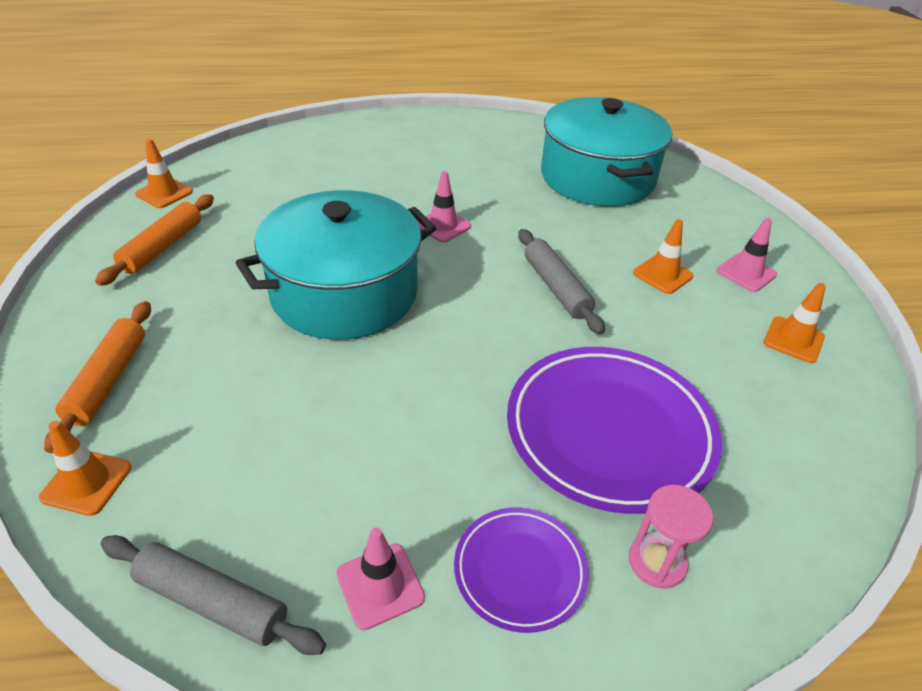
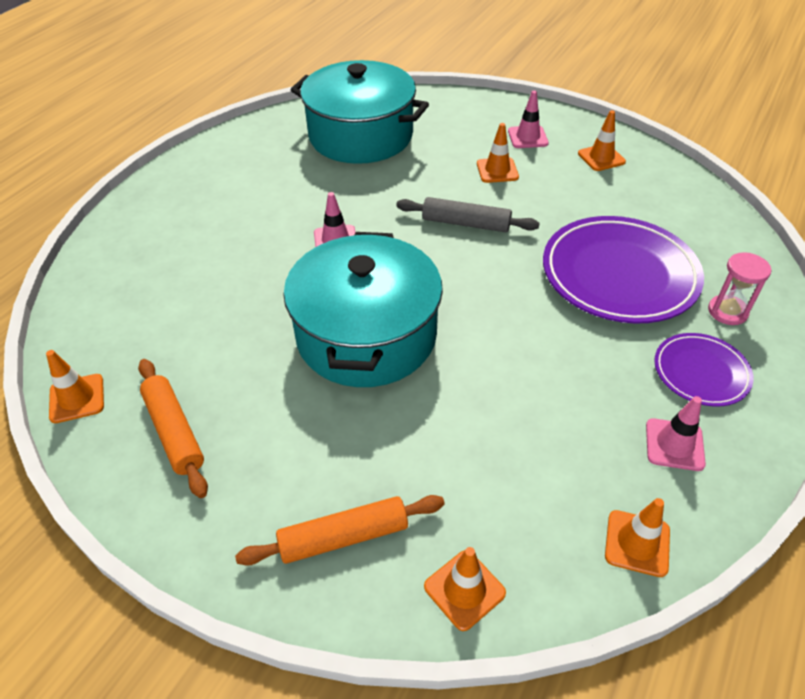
camera: 50 degrees left, 5 degrees up
(108, 380) = (344, 537): orange rolling pin -> orange rolling pin turned 60 degrees counterclockwise
(212, 602) = (637, 543): grey rolling pin -> orange traffic cone

